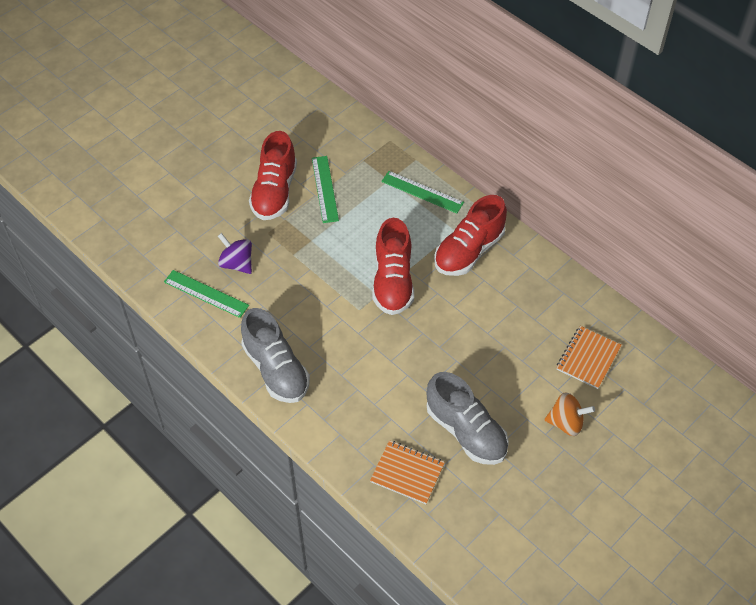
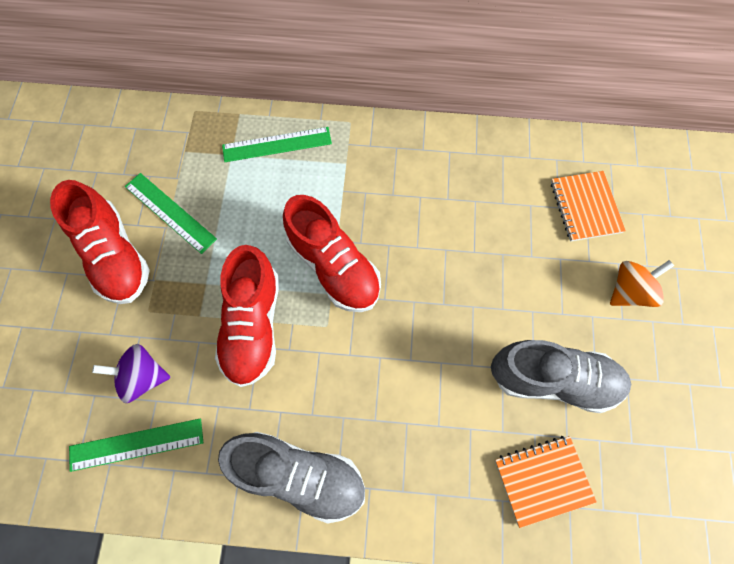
camera: 40 degrees left, 15 degrees up
(469, 251) = (378, 176): red shoe -> red shoe (253, 325)

